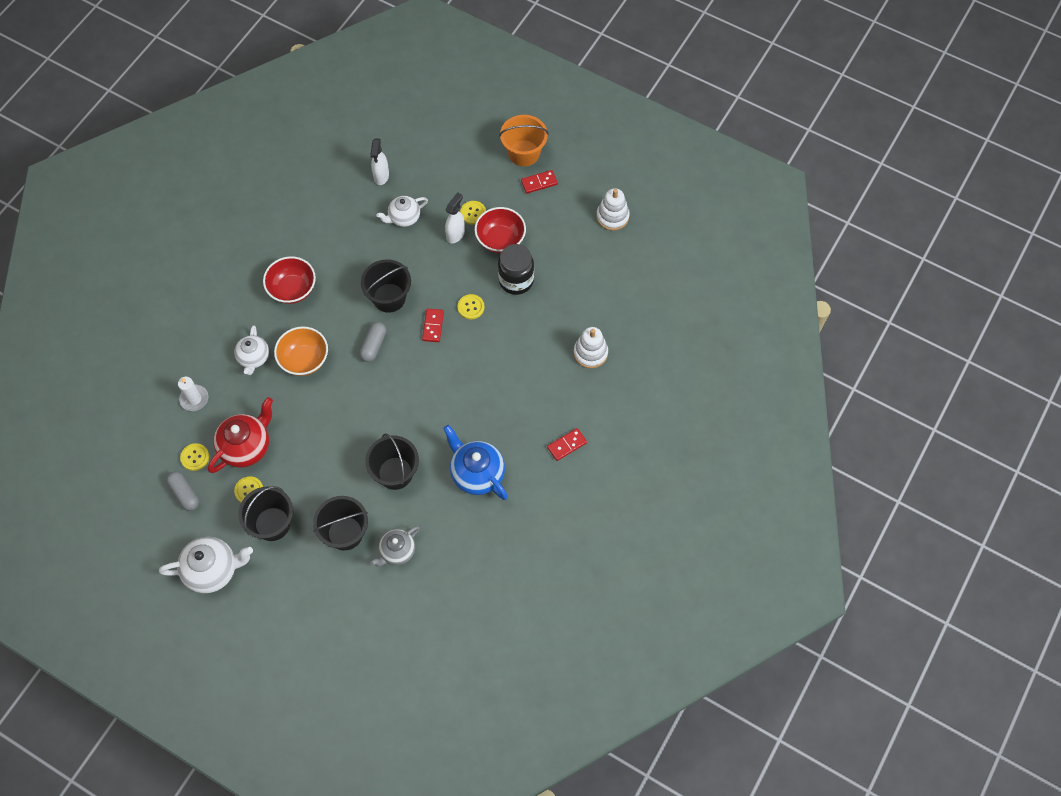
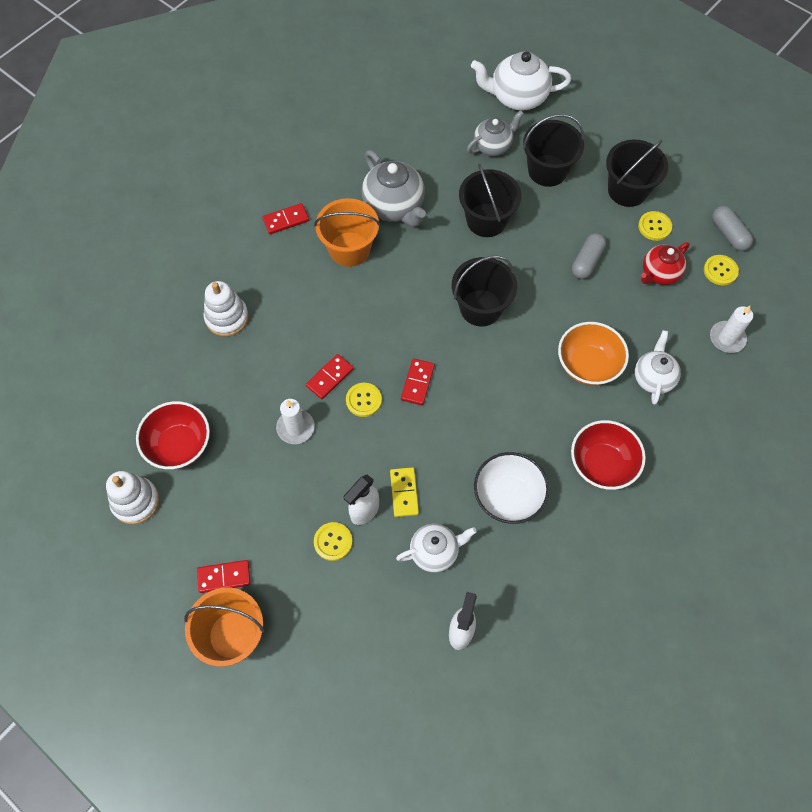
camera: 170 degrees left, 0 degrees up
(212, 570) = (691, 157): white teapot -> white teapot (517, 97)
(246, 446) = (659, 273): red teapot -> red teapot, size x0.65
(358, 258) = (508, 497): none -> white bowl
(373, 345) = (497, 370): grey capsule -> grey capsule (587, 261)
(389, 298) = (470, 431): black bucket -> black bucket (481, 308)
(430, 250) = (404, 493): none -> yellow domino
(477, 473) = (394, 206): blue teapot -> grey teapot
(499, 319) = (330, 378): none -> red domino
(500, 240) = (303, 492): red bowl -> red bowl (179, 445)
(507, 427) = (349, 249): none -> orange bucket
(516, 280) = (295, 428): black jar -> white candle

